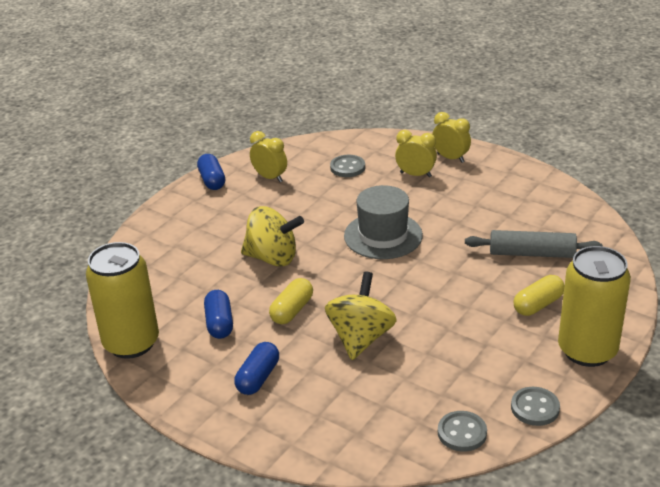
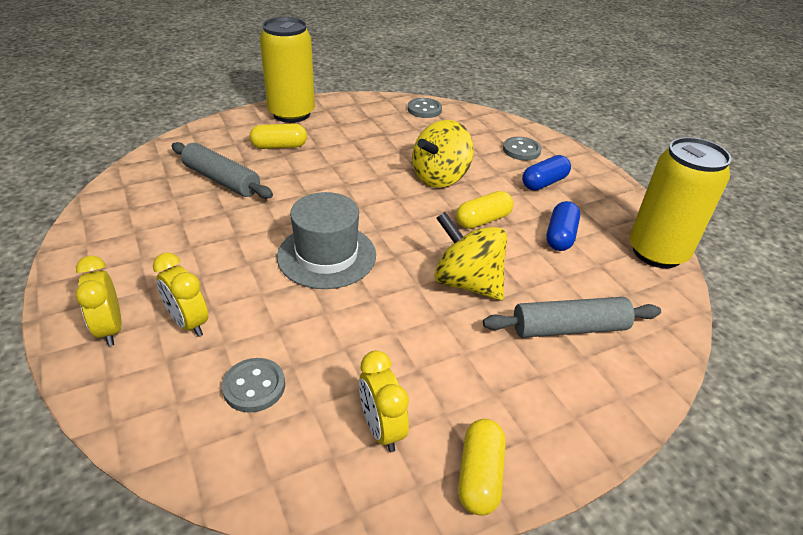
camera: 155 degrees left, 5 degrees up
(189, 258) = (569, 328): none -> grey rolling pin
(212, 180) = (479, 476): blue capsule -> yellow capsule
(535, 408) = (366, 104): grey button -> grey button (521, 150)

